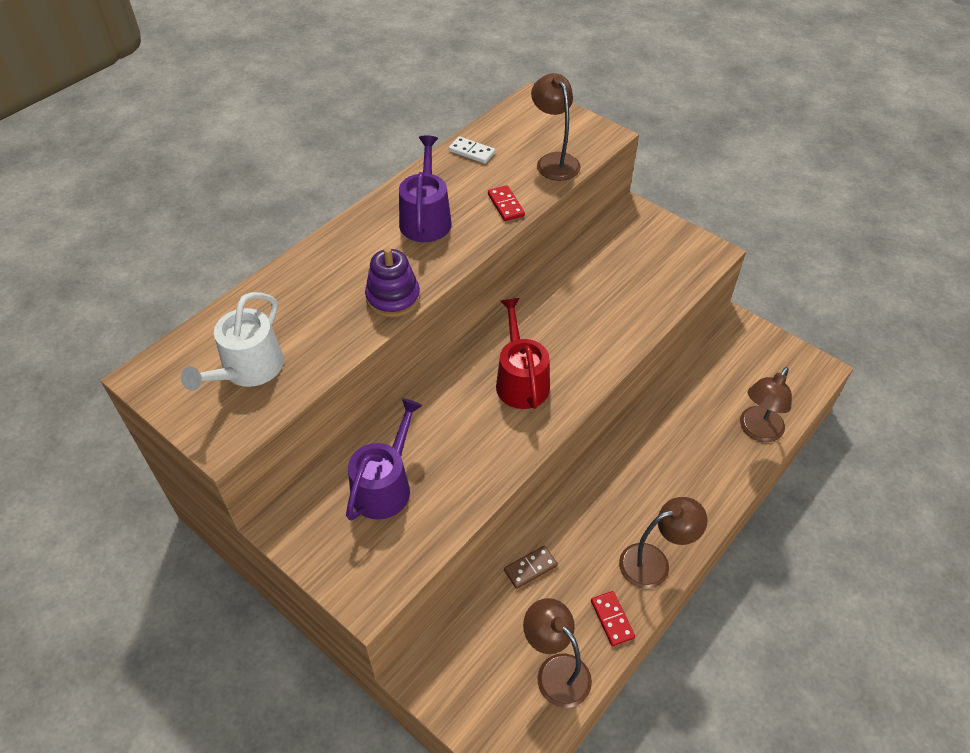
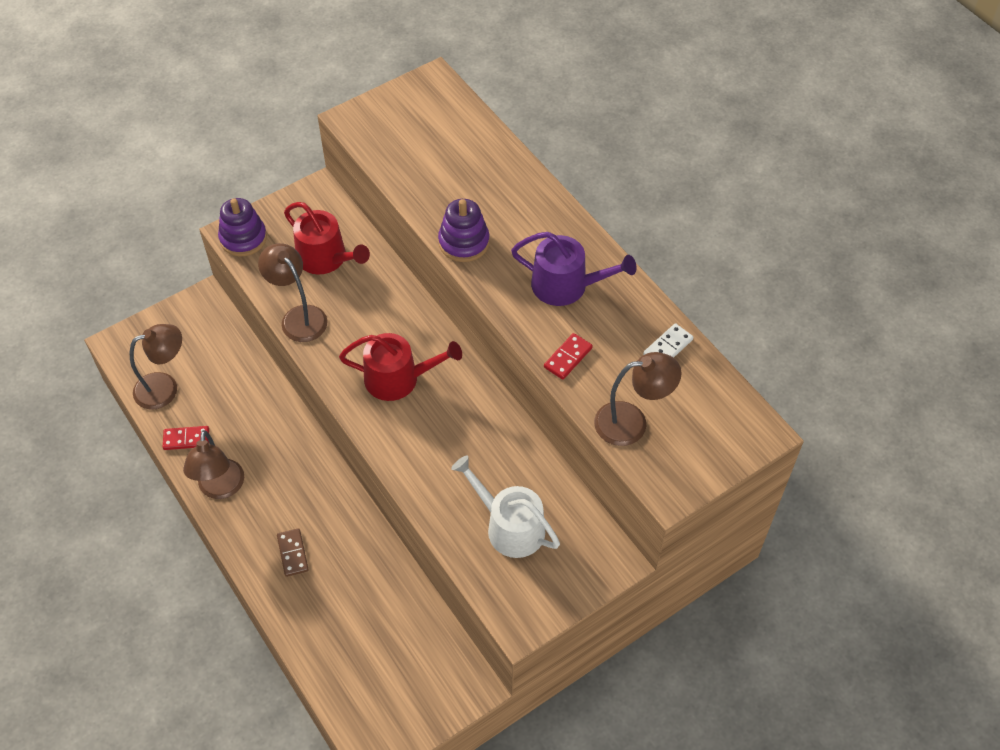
camera: 105 degrees right, 5 degrees up
(248, 369) = (417, 139): white watering can -> white watering can (509, 526)
(373, 584) = (243, 238): none -> purple stacking toy
(384, 486) = (326, 258): purple watering can -> red watering can
(505, 205) = (568, 357): red domino -> red domino turned 45 degrees counterclockwise
(530, 568) = (256, 393): brown domino -> brown domino (292, 553)
(757, 431) = (319, 640): brown lamp -> brown lamp (298, 317)

